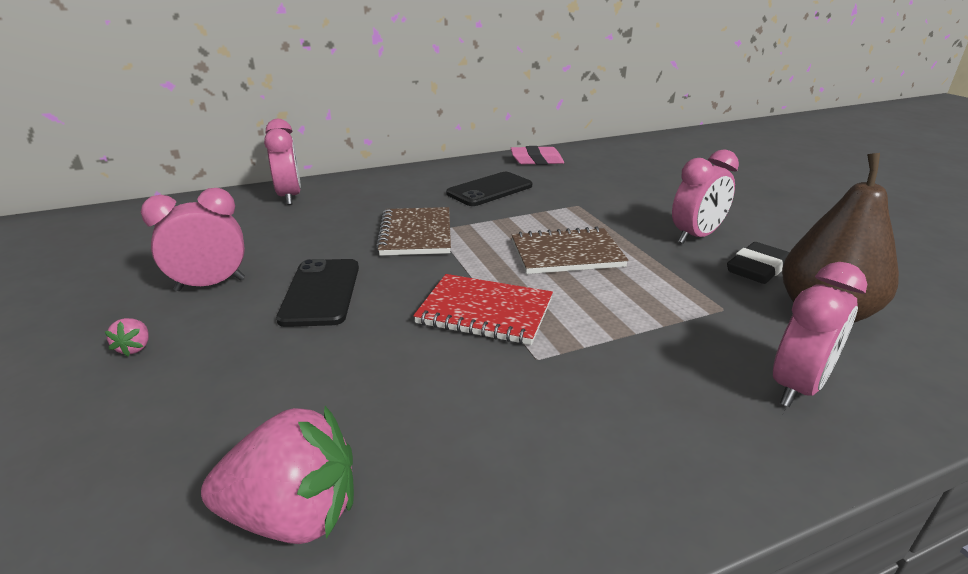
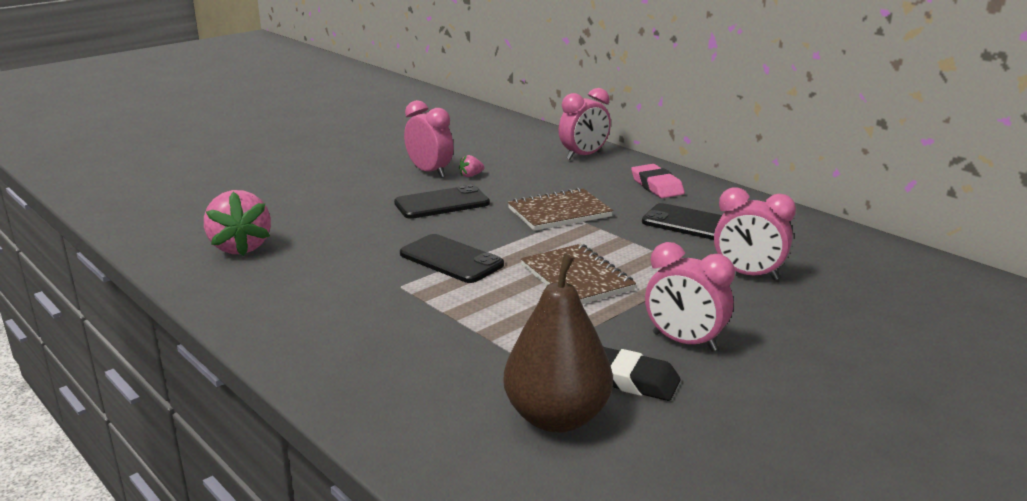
camera: 70 degrees right, 5 degrees down
(135, 348) = (353, 176): pink strawberry -> pink strawberry (471, 175)
(485, 312) = (451, 259): red notebook -> black phone
(536, 160) = (815, 233): pink eraser -> pink eraser (657, 186)
(797, 387) = (414, 394): pink clock -> pink clock (748, 275)

